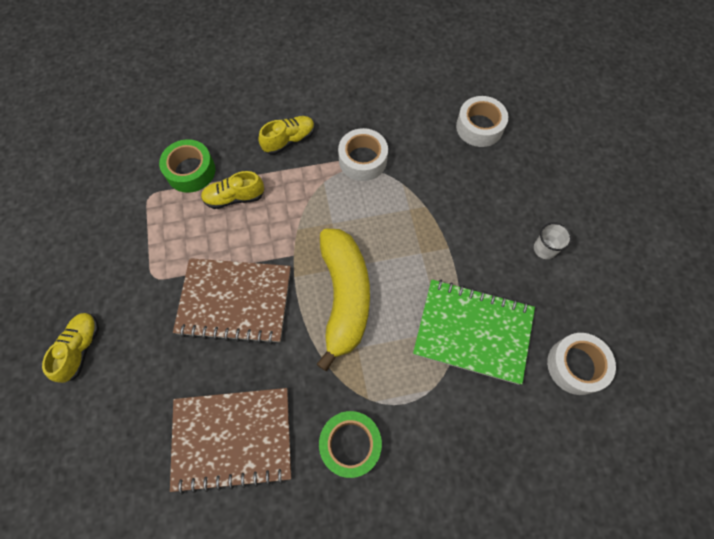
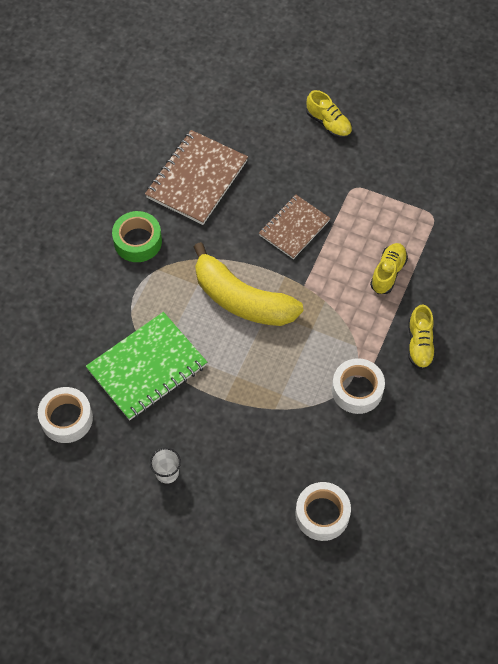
camera: 125 degrees right, 5 degrees down
(190, 171) = (438, 255): green tape -> none
(235, 301) = (294, 228): brown notebook -> brown notebook, size x0.65

